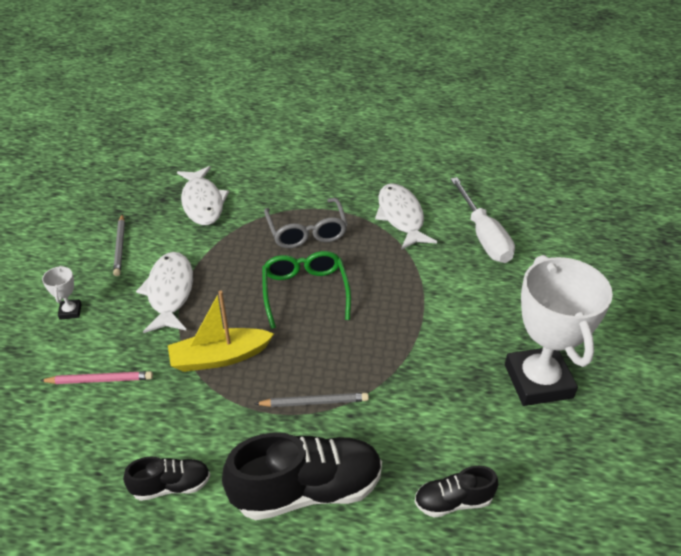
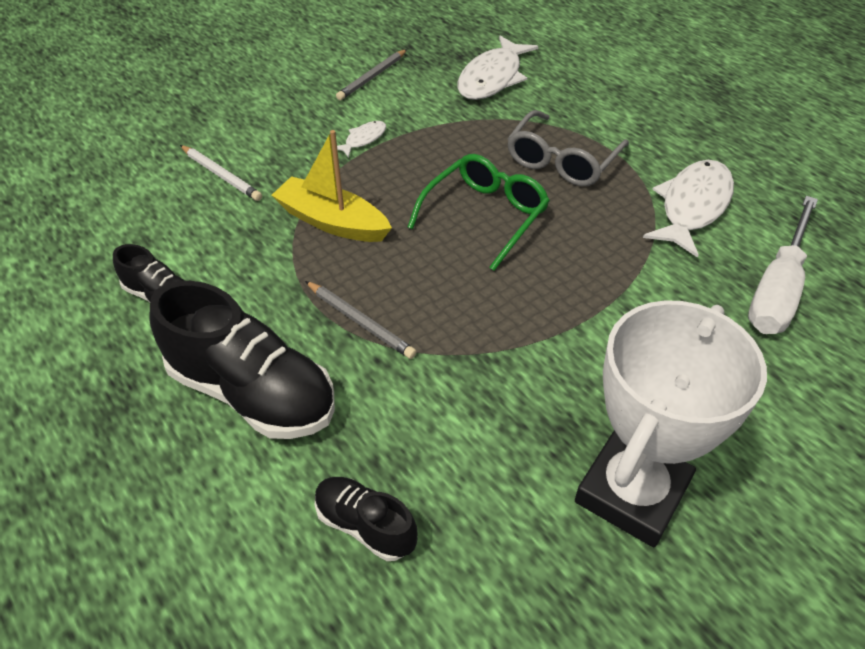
camera: 45 degrees right, 5 degrees up
(70, 311) = (269, 107): white trophy -> none
(100, 380) = (221, 175): pink pencil -> white pencil
(170, 292) = (363, 139): white fish -> white fish, size x0.48

